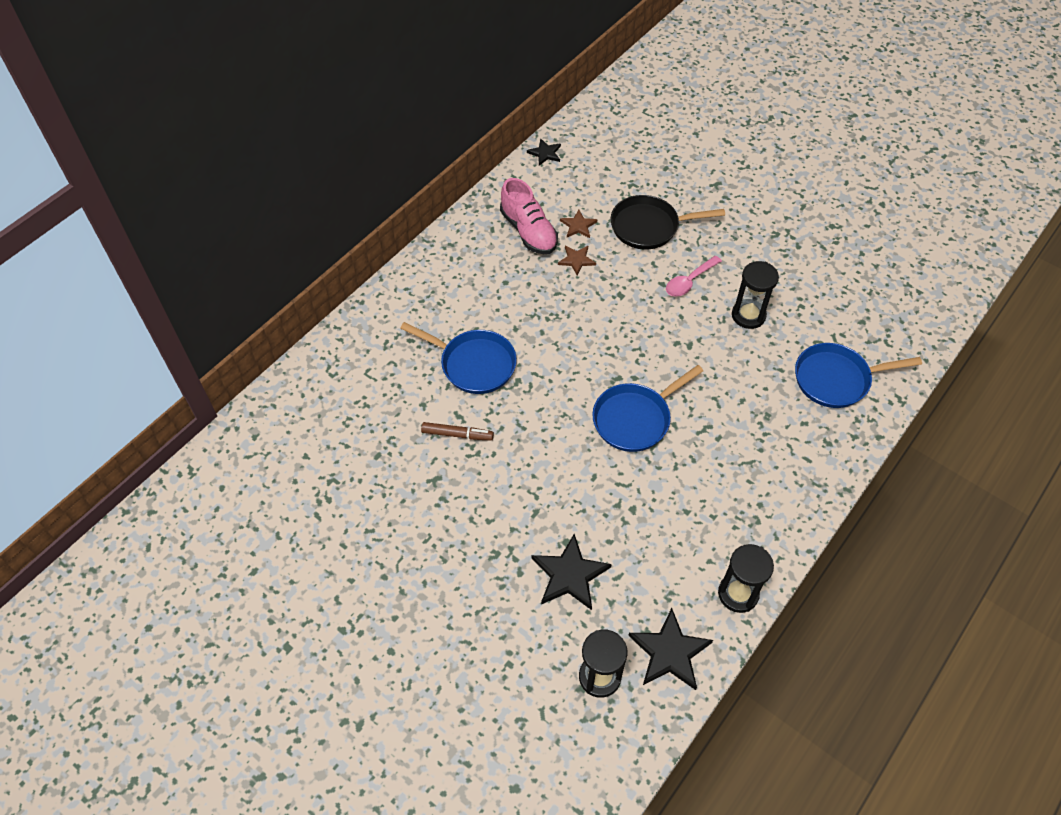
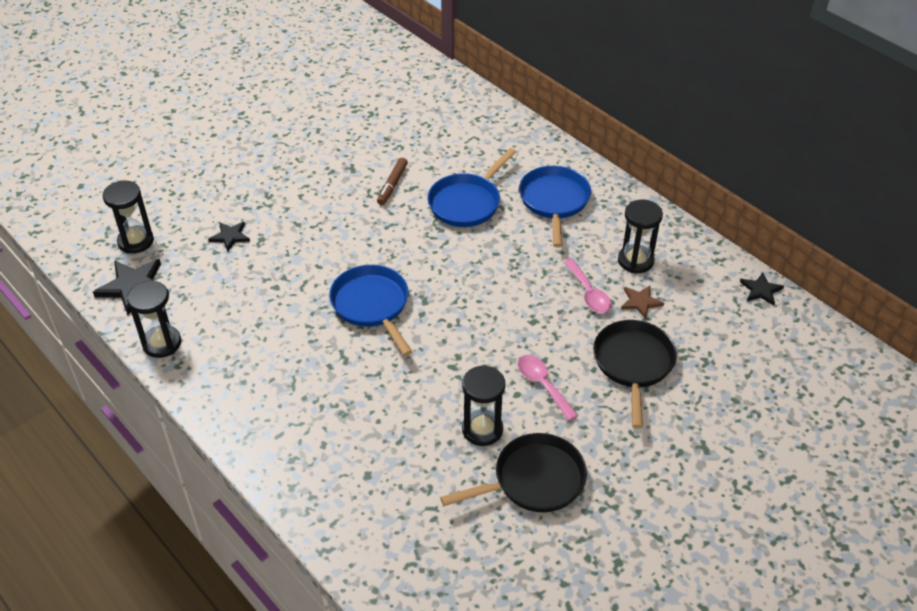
camera: 100 degrees right, 10 degrees down
(529, 231) = (635, 261): pink shoe -> black hourglass
(569, 575) = (230, 236): black star -> black star, size x0.58
(576, 260) = (589, 293): brown star -> pink spoon
(784, 278) = (533, 480): none -> black pan
(836, 379) = (371, 492): blue pan -> blue pan (554, 202)

